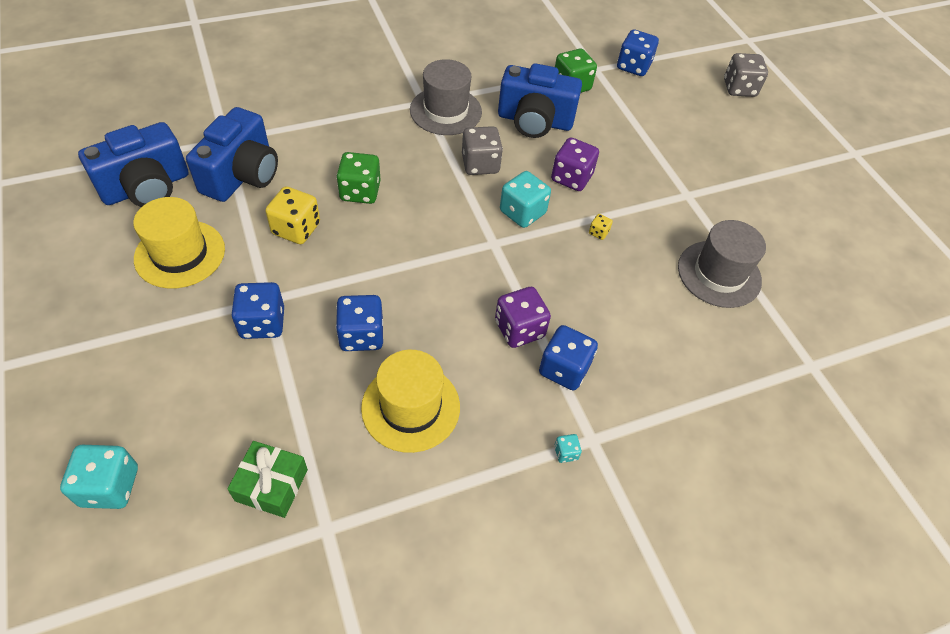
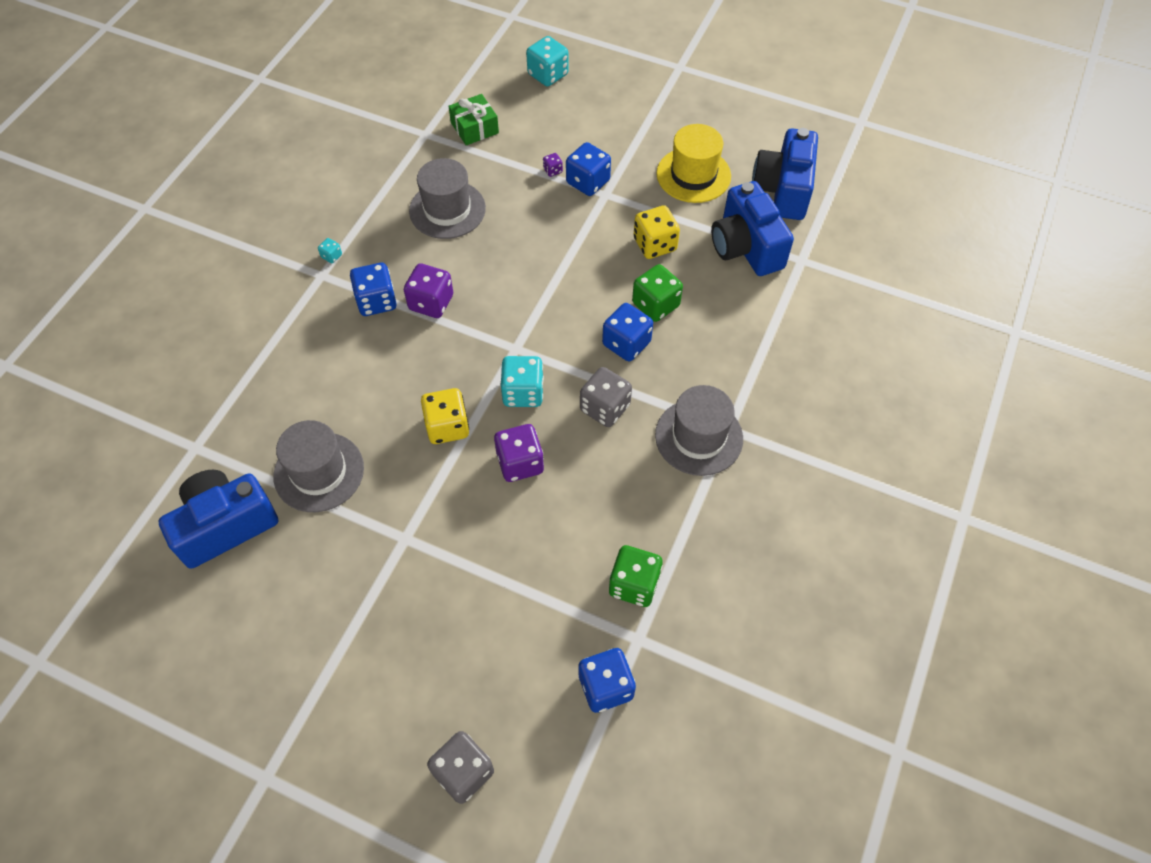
camera: 140 degrees right, 5 degrees up
(273, 362) = (552, 170): none -> purple dice
(361, 335) = (523, 221): blue dice -> blue dice (626, 343)
(411, 407) = (447, 210): yellow hat -> grey hat
(535, 121) = (616, 500): blue camera -> blue camera (225, 525)
(598, 232) = (447, 426): yellow dice -> yellow dice, size x2.16

